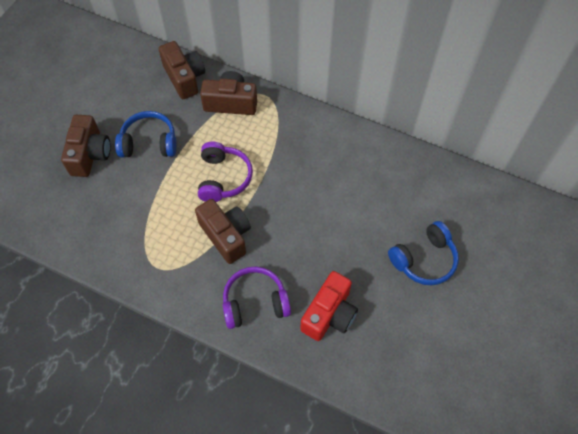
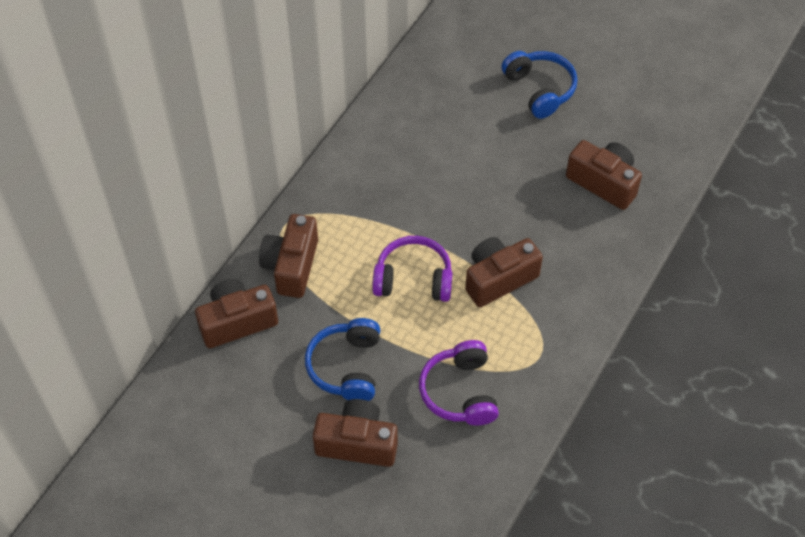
camera: 85 degrees left, 5 degrees down
(255, 302) = (588, 253): purple headphones -> purple headphones (460, 392)
(329, 314) = (604, 182): red camera -> brown camera

